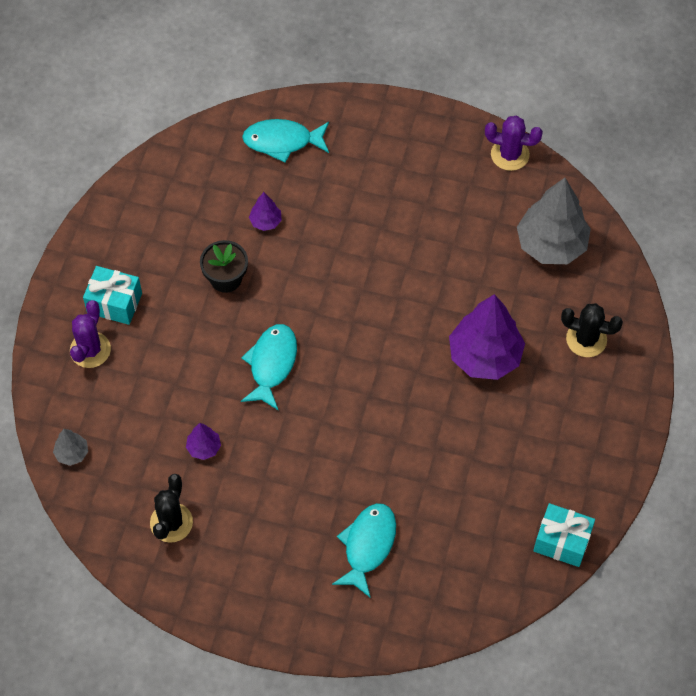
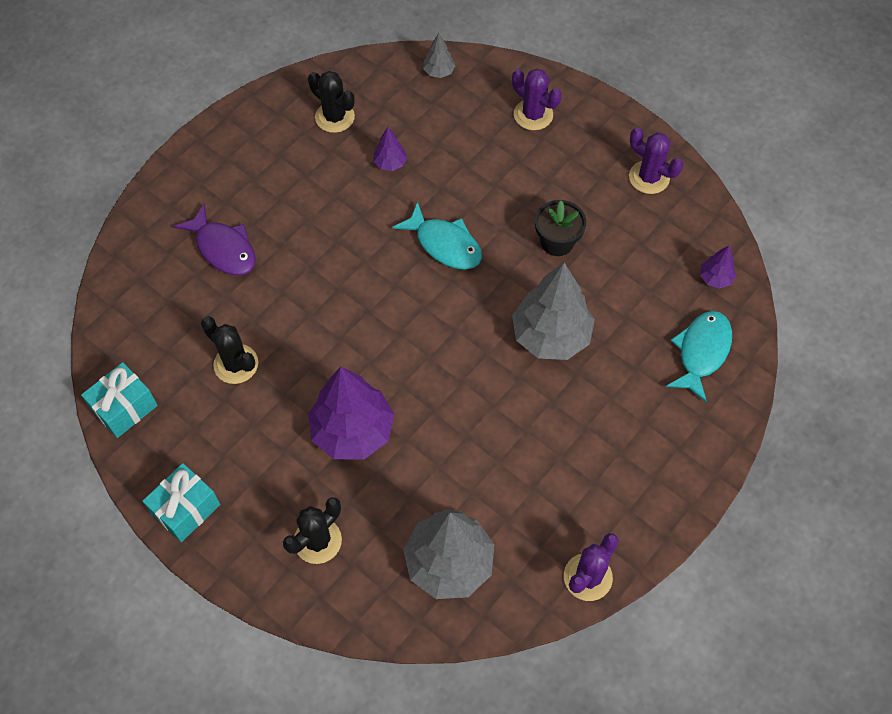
camera: 115 degrees right, 0 degrees up
(114, 303) = (573, 147): turquoise gift -> turquoise gift (186, 509)
(121, 233) = (649, 177): none -> purple cactus
(266, 221) = (607, 299): purple tree -> purple tree (715, 278)
(322, 249) = (550, 336): none -> grey tree
(367, 546) = (223, 248): turquoise fish -> purple fish
(474, 474) = (236, 364): none -> black cactus

